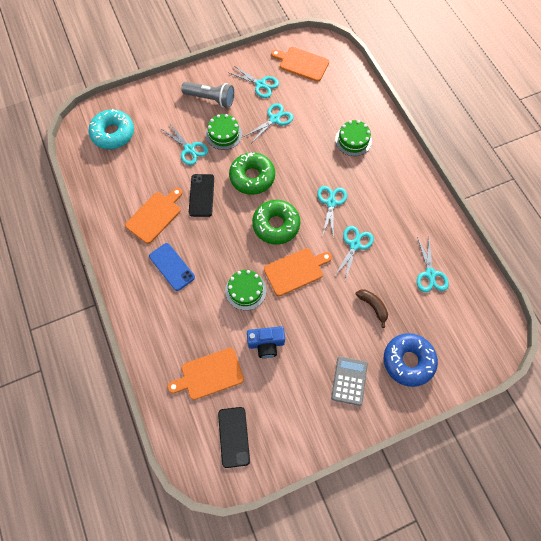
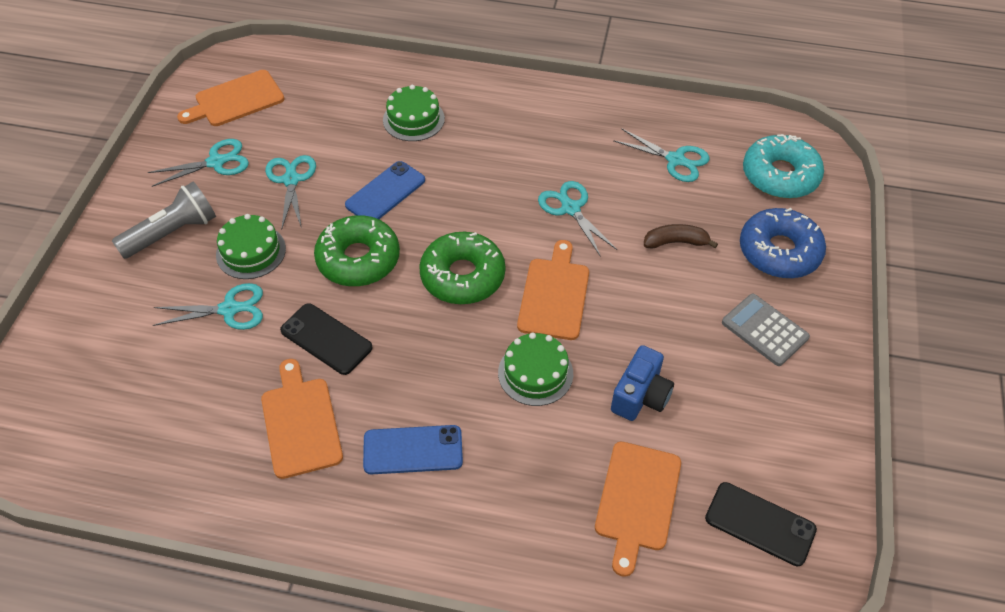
camera: 55 degrees left, 15 degrees down
(113, 133) = (85, 399): turquoise donut -> turquoise donut (780, 175)
(298, 160) = (385, 192): none -> blue phone
(331, 202) = (484, 196): turquoise scissors -> none

